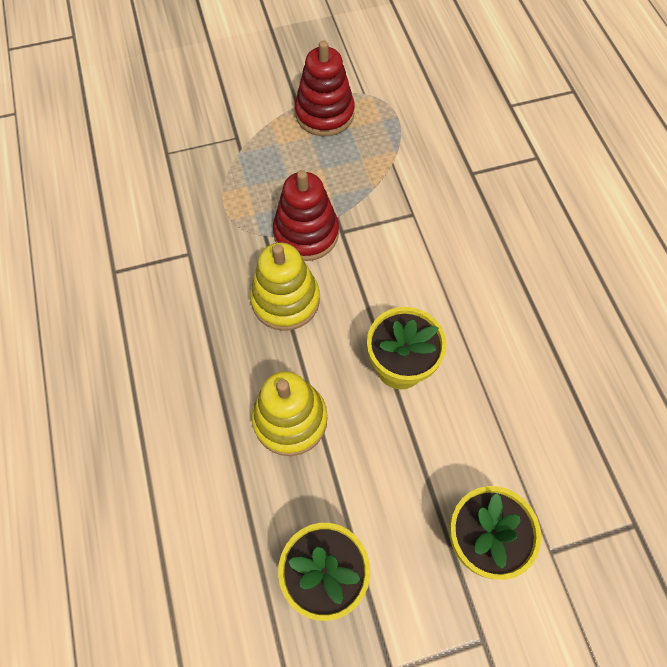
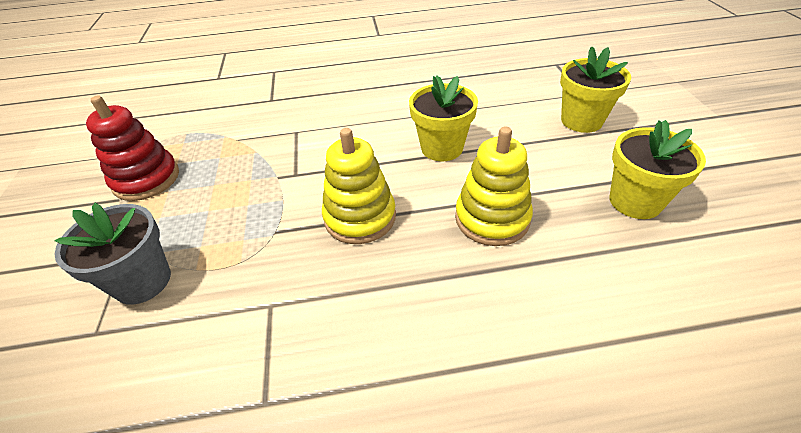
camera: 80 degrees left, 20 degrees down
(210, 161) = (142, 281): none -> grey flower pot
(306, 233) = (286, 199): red stacking toy -> none

